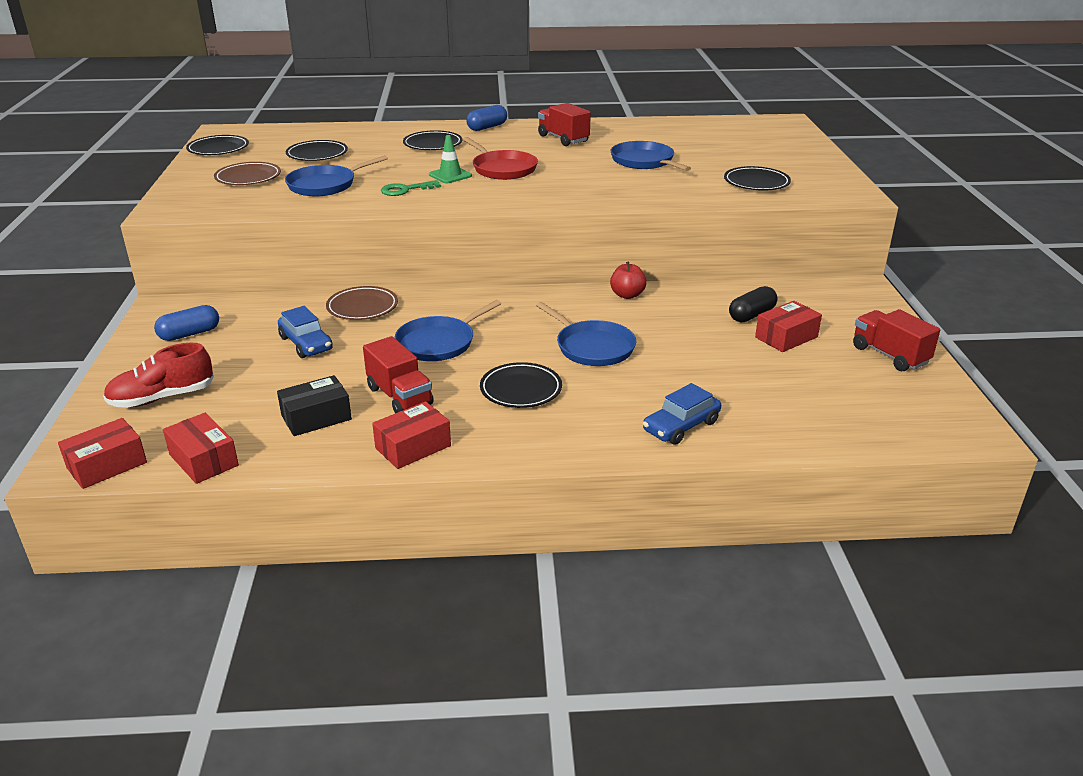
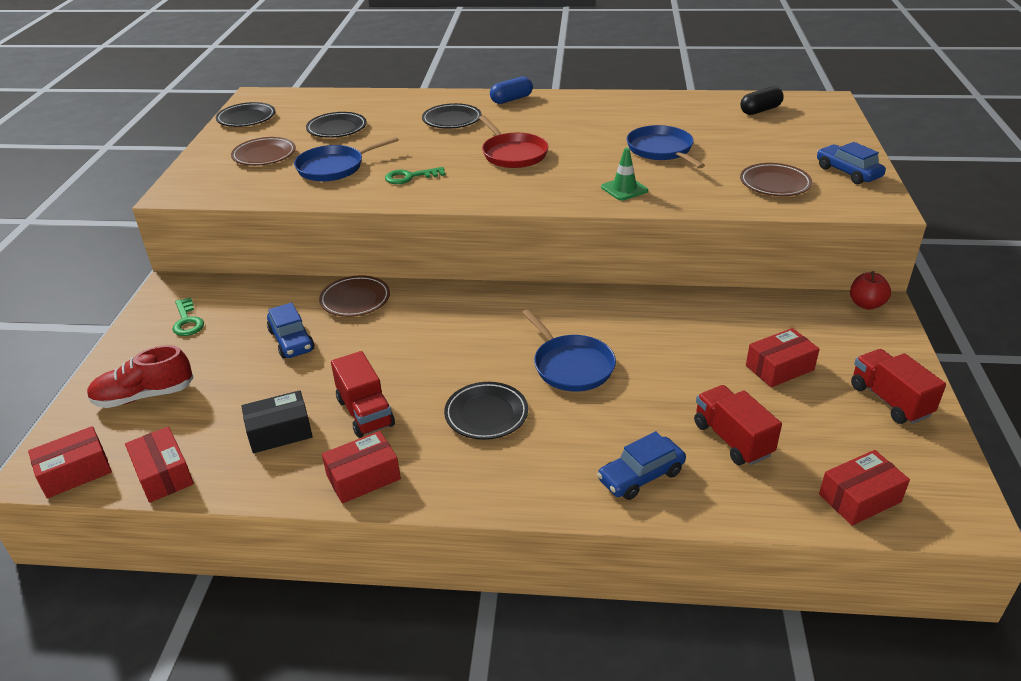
camera: 10 degrees right, 5 degrees up
(189, 334) = (187, 321): blue capsule -> green key
(439, 343) = (419, 349): blue pan -> none
(450, 175) = (458, 160): green traffic cone -> green traffic cone (624, 189)
(563, 139) = (584, 117): red truck -> red truck (732, 439)
(627, 295) = (622, 301): red apple -> red apple (866, 304)
(751, 315) = (748, 336): black capsule -> black capsule (760, 110)
(756, 183) = (774, 184): black plate -> brown plate
(819, 172) = (848, 172): none -> blue car
(881, 428) = (859, 498): none -> red box

